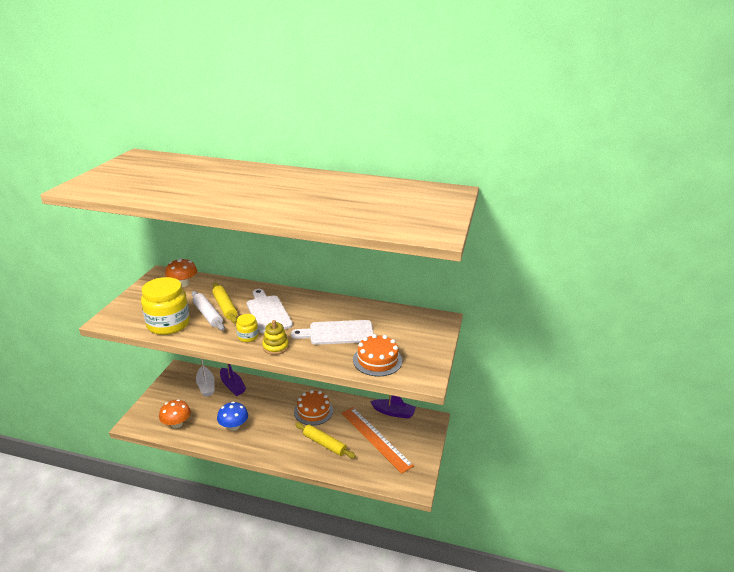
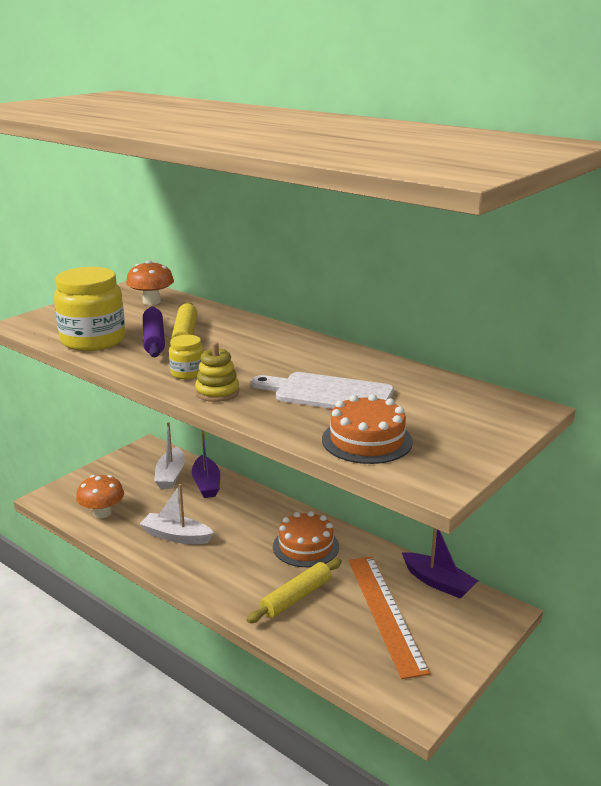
camera: 25 degrees right, 5 degrees down
(208, 315) = (154, 339): white rolling pin -> purple rolling pin
(234, 426) = (176, 536): blue mushroom -> white boat
(268, 312) = (241, 351): white cutting board -> none
(324, 444) = (296, 597): yellow rolling pin -> yellow rolling pin turned 75 degrees clockwise

